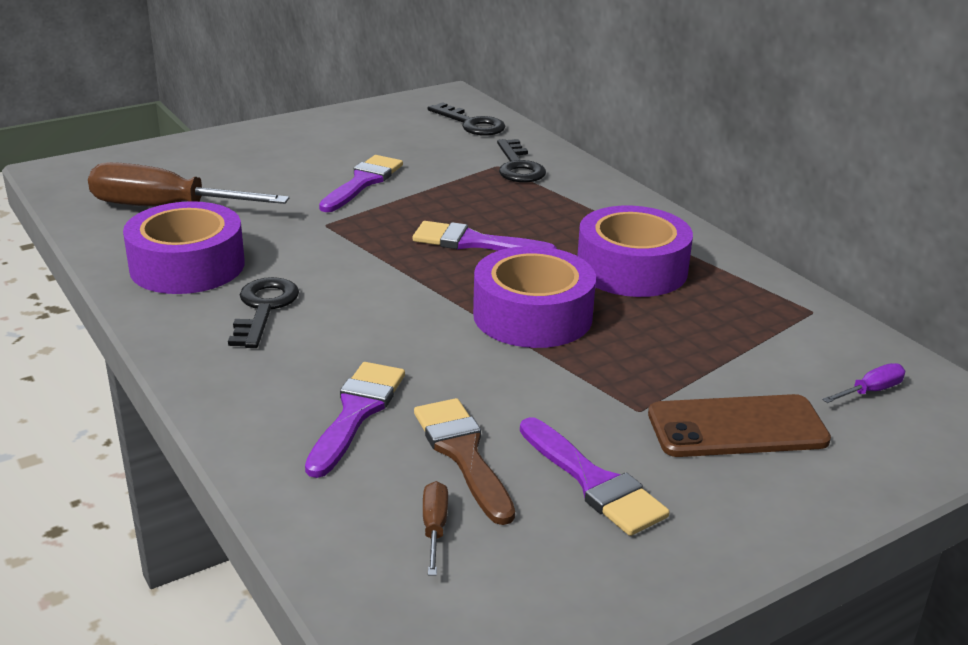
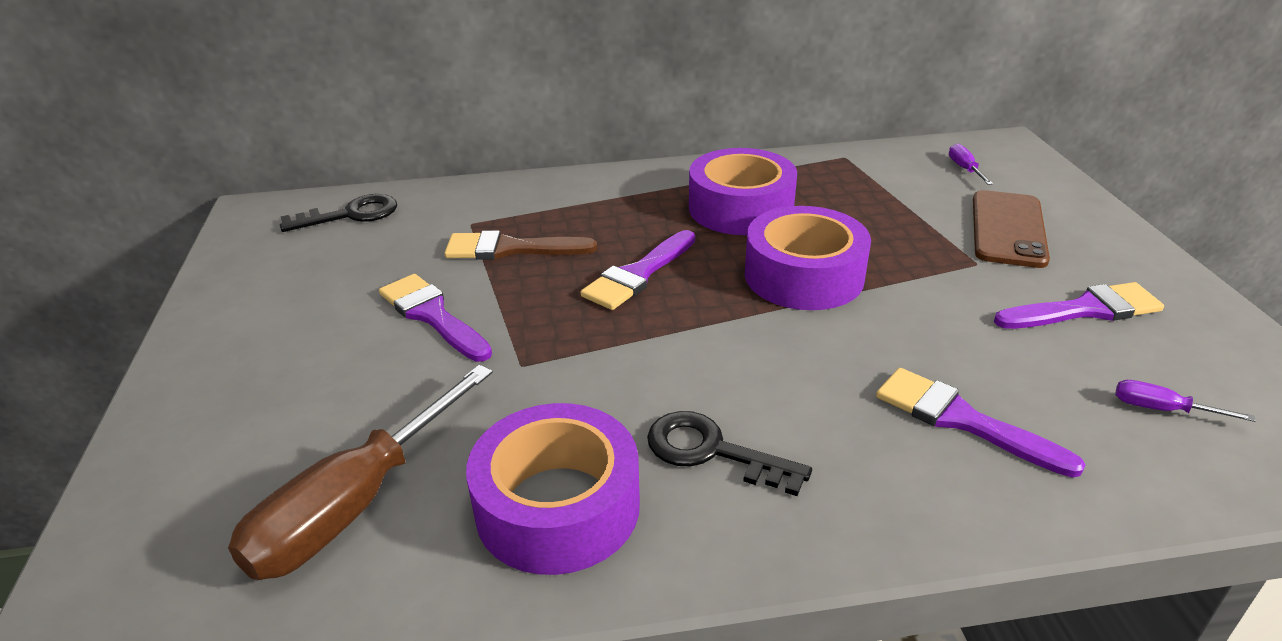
camera: 65 degrees left, 5 degrees up
(434, 528) = (1162, 409): brown screwdriver -> purple screwdriver
(463, 454) = (1041, 368): brown brush -> brown brush (510, 249)
(518, 167) = (486, 213): black key -> none

